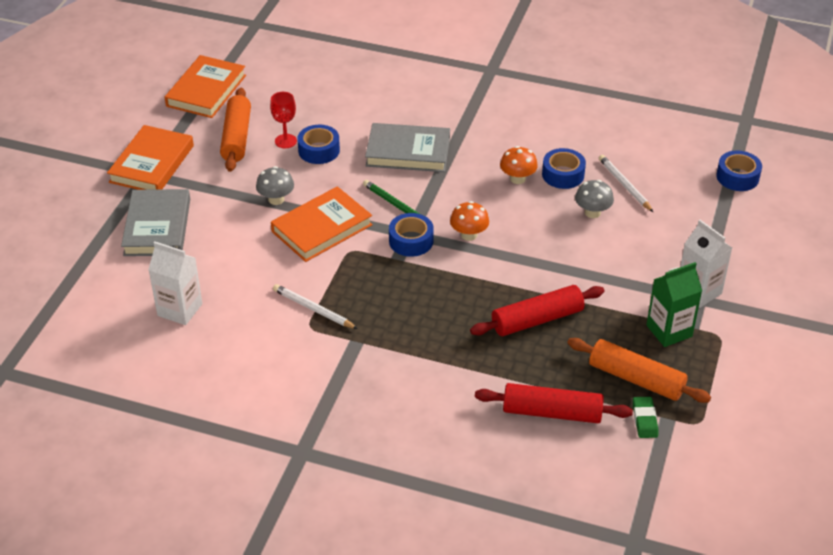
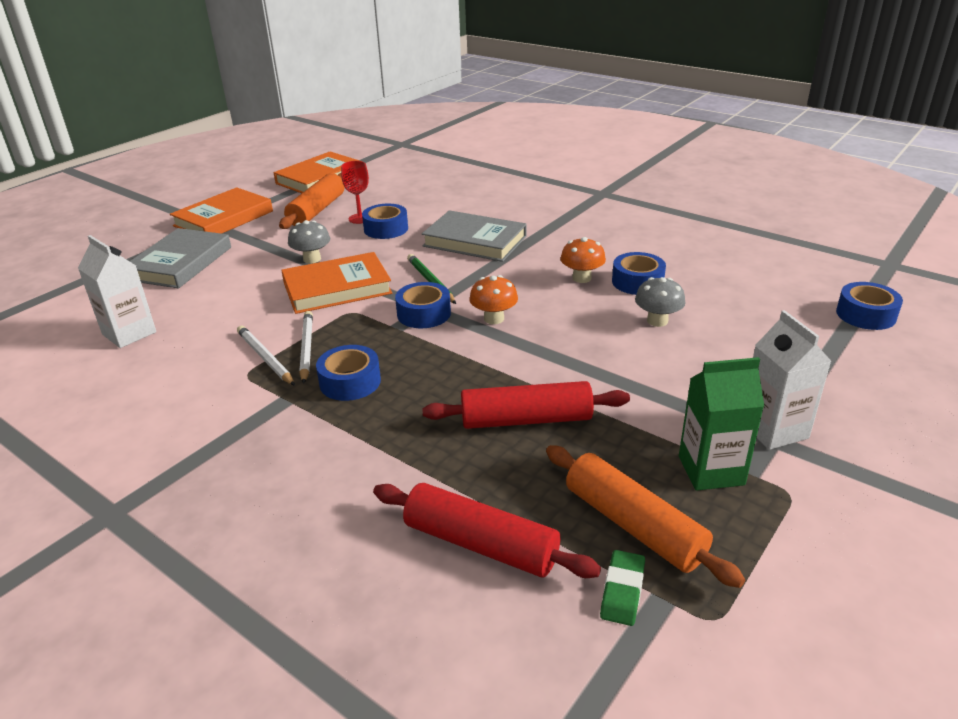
camera: 20 degrees right, 10 degrees down
(394, 316) = (350, 382): none -> blue tape
(624, 185) = (710, 301): white pencil -> white pencil (306, 348)

